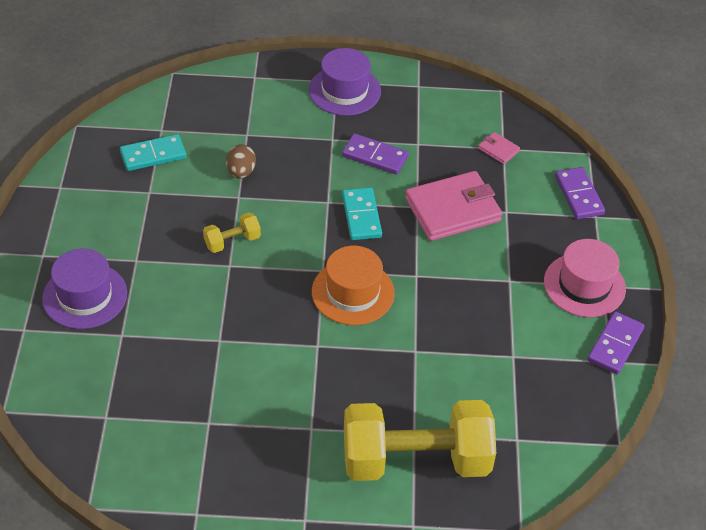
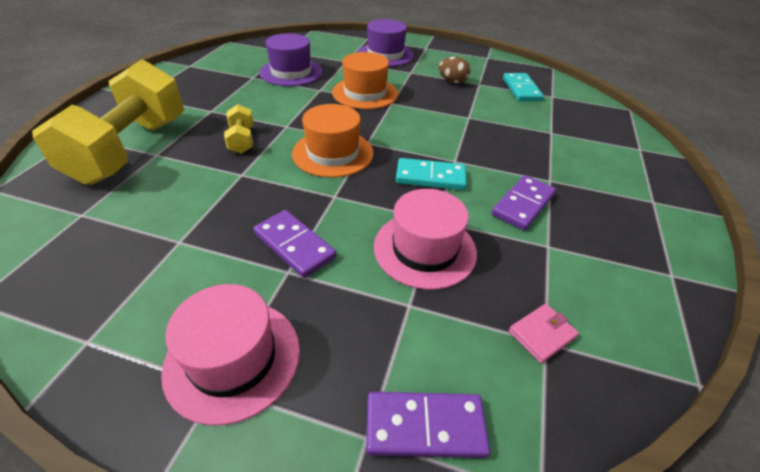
camera: 105 degrees right, 5 degrees down
(214, 294) = (365, 93): none -> orange hat
(232, 241) = (417, 107): yellow dumbbell -> yellow dumbbell (242, 140)
(241, 172) = (500, 122): brown egg -> brown egg (452, 81)
(344, 90) = (638, 204): purple hat -> purple hat (291, 72)
(452, 210) = (424, 249): pink wallet -> pink hat
(615, 345) = (106, 358): purple domino -> purple domino (294, 245)

